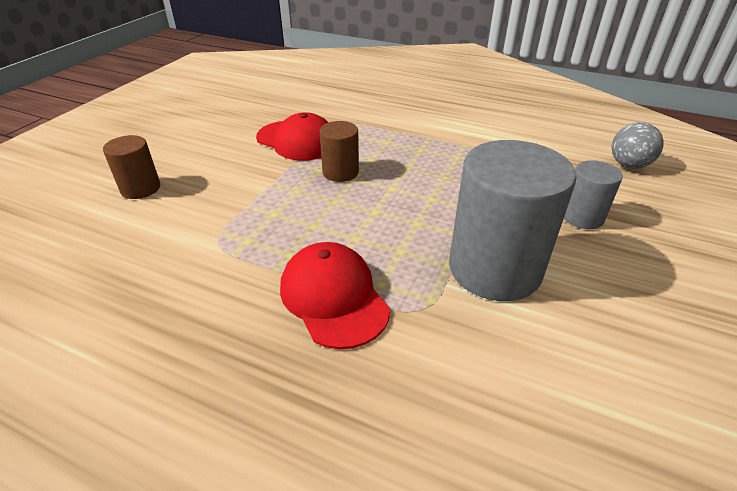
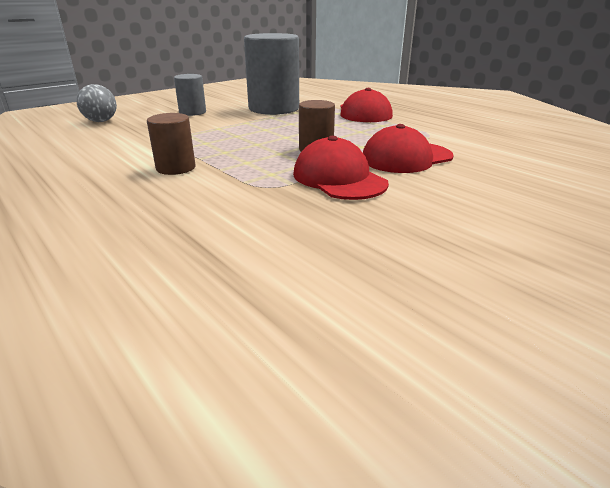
camera: 155 degrees left, 10 degrees down
(140, 188) = (512, 168): brown cylinder -> brown cylinder (176, 168)
(245, 180) = (406, 158): none -> red cap

